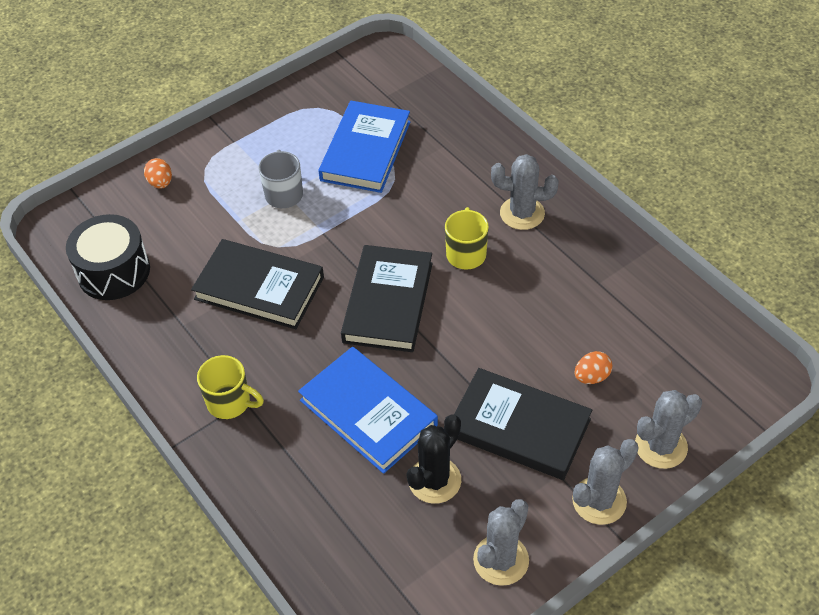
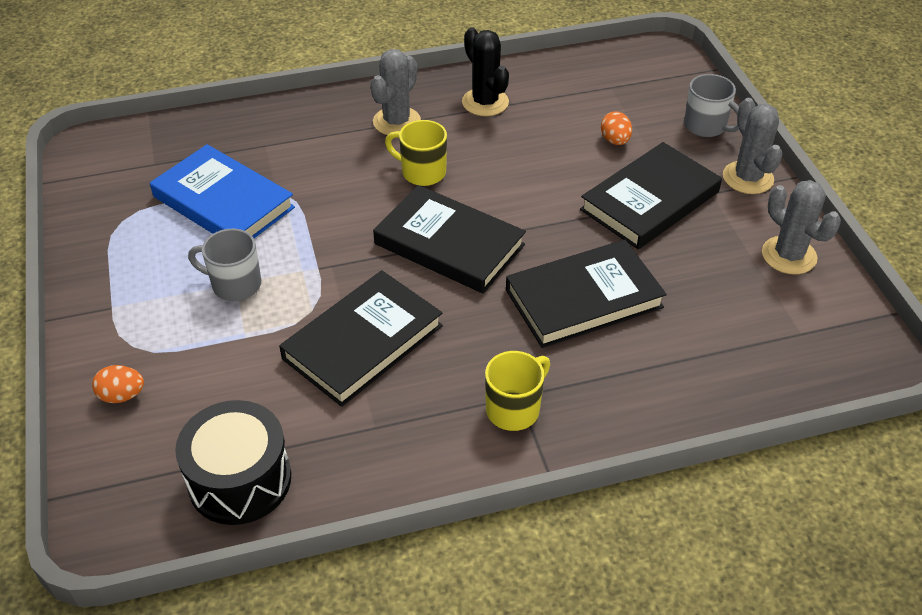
camera: 70 degrees left, 5 degrees down
(368, 413) = (584, 298): blue book -> black book
(434, 480) = (686, 274): black cactus -> black cactus (485, 102)
(661, 446) = (706, 126): grey cactus -> grey mug

